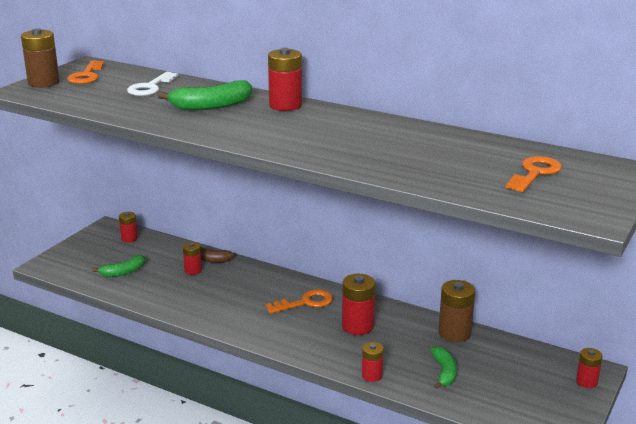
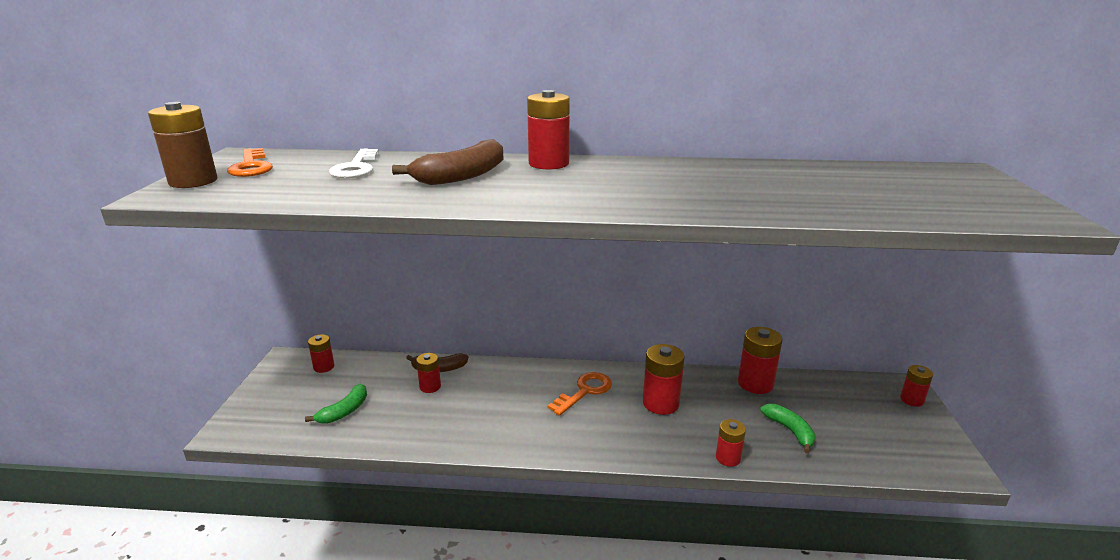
camera: 25 degrees left, 0 degrees up
(211, 106) = (462, 176): green banana -> brown banana
(454, 333) = (755, 384): brown battery -> red battery
(535, 173) = (908, 187): orange key -> none

